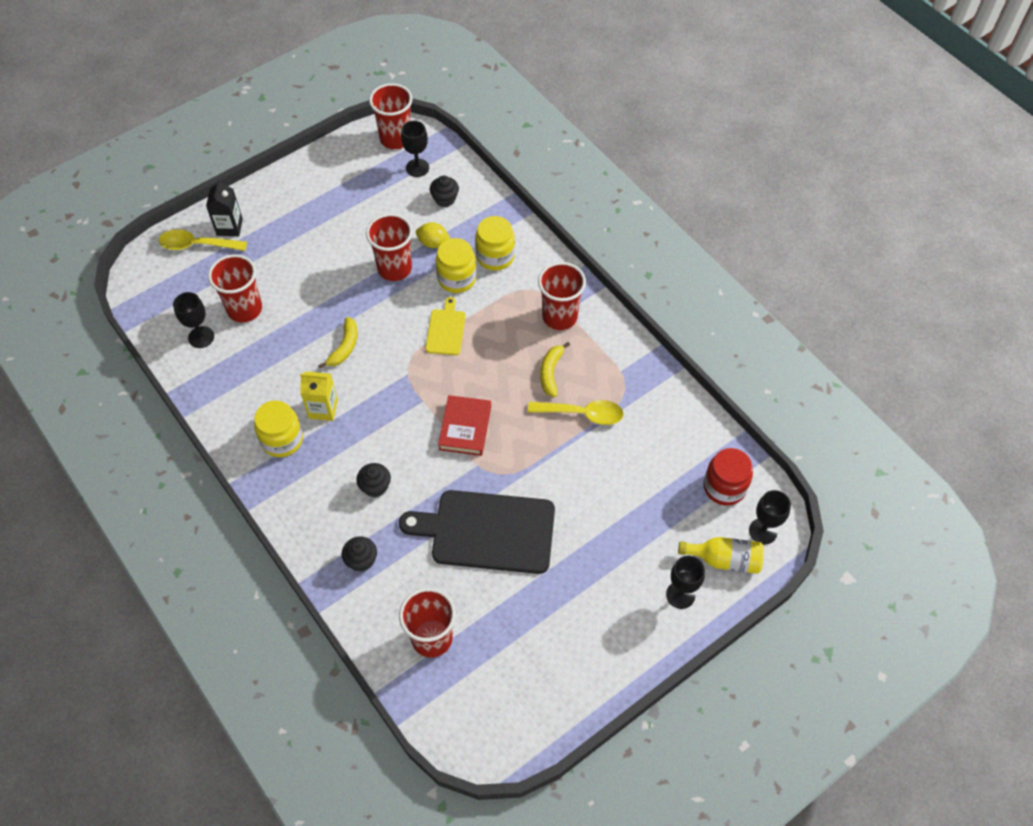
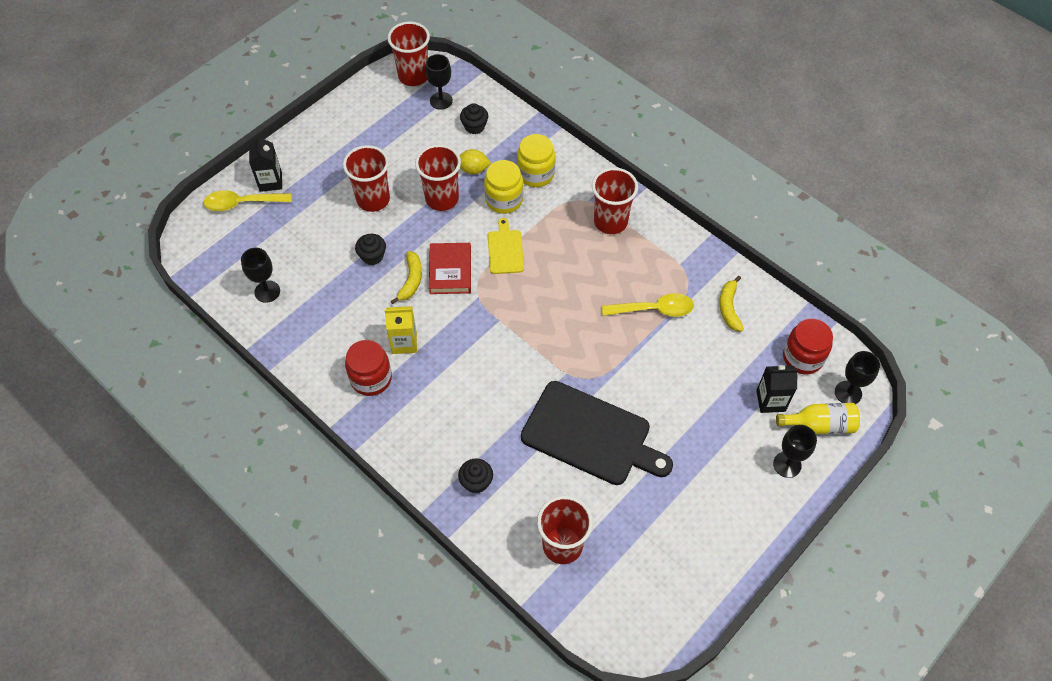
camera: 10 degrees left, 0 degrees up
(245, 309) = (304, 258): red cup -> red cup (373, 199)
(282, 440) = (371, 378): yellow jar -> red jar
(375, 486) = (473, 409): black cupcake -> black cupcake (372, 256)
(465, 428) = (546, 340): red book -> red book (450, 271)
(487, 532) = (591, 435): black cutting board -> black cutting board turned 150 degrees counterclockwise
(551, 372) = (615, 275): yellow banana -> yellow banana (729, 308)
(679, 526) = (770, 401): none -> black carton

